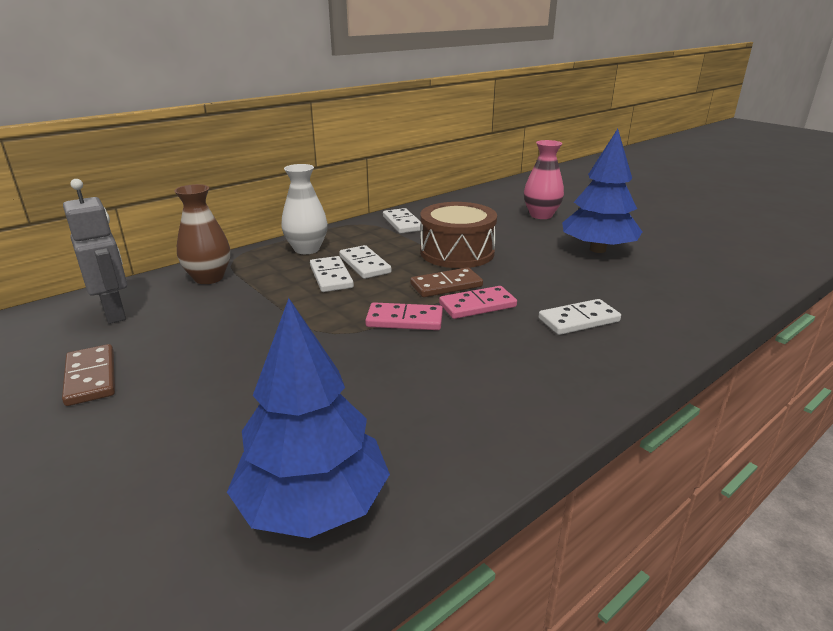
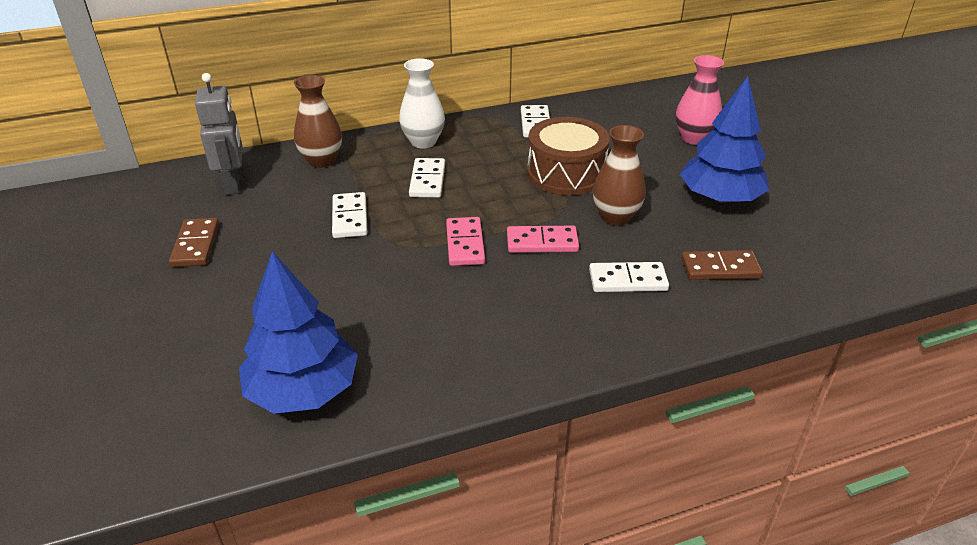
camera: 20 degrees right, 10 degrees up
(364, 265) = (466, 172): white domino -> white domino (349, 218)
(404, 320) = (465, 244): pink domino -> pink domino turned 60 degrees clockwise
(446, 285) = (528, 213): brown domino -> brown domino (720, 268)
(526, 276) = (615, 217): none -> brown vase

